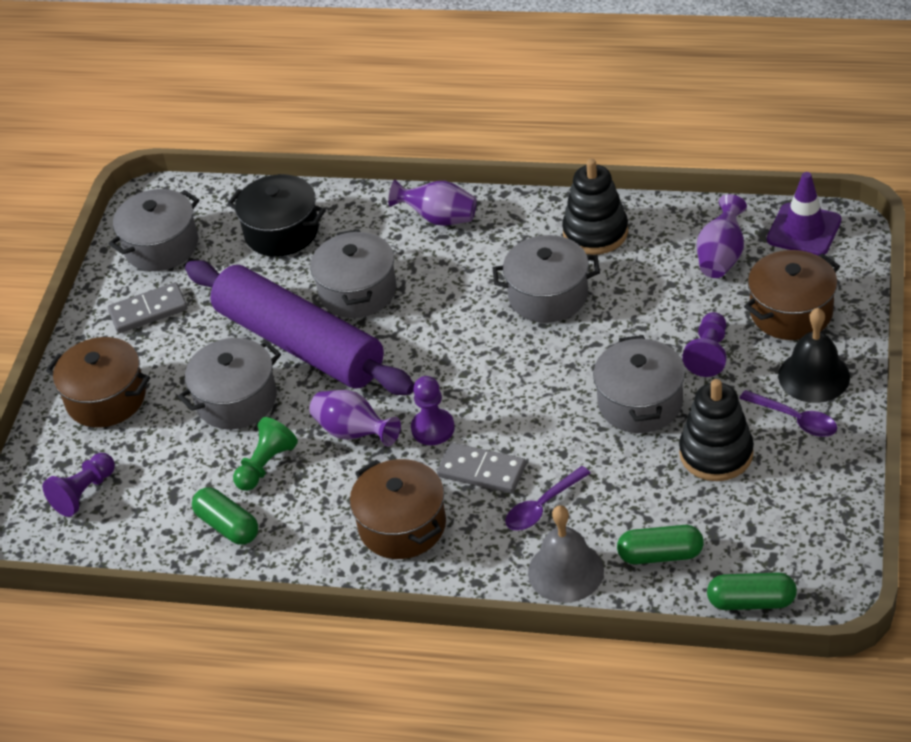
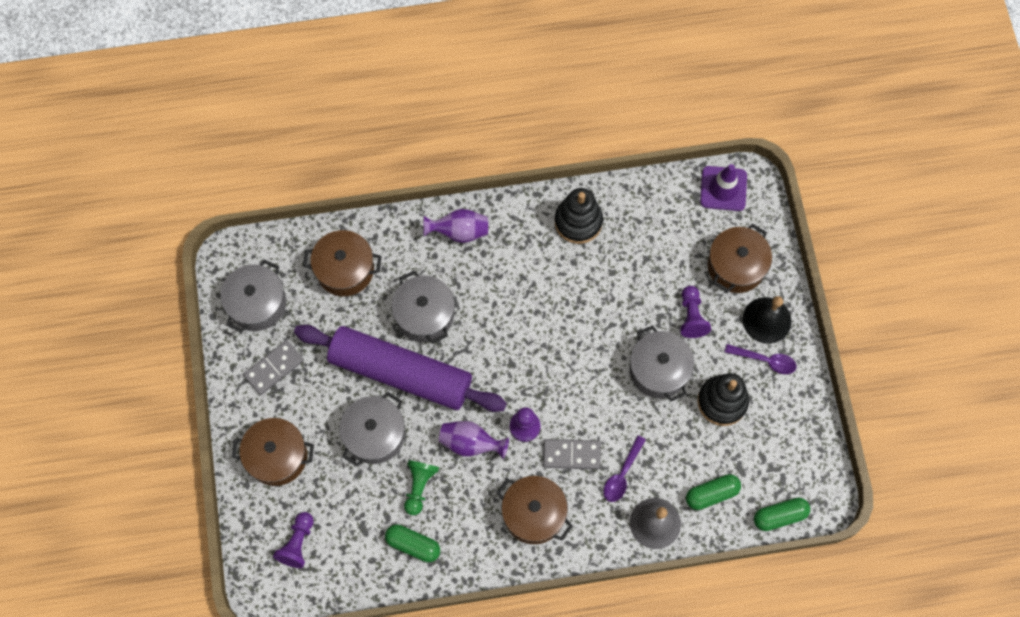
camera: 25 degrees left, 25 degrees up
(282, 232) = (345, 270): black pot -> brown pot
(548, 295) = (564, 288): grey pot -> none
(721, 256) = (674, 225): purple vase -> none

